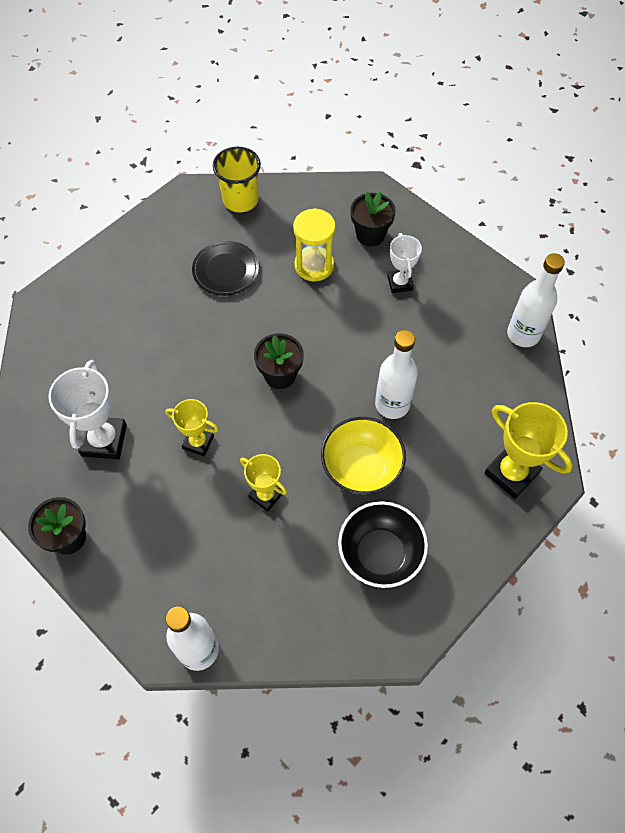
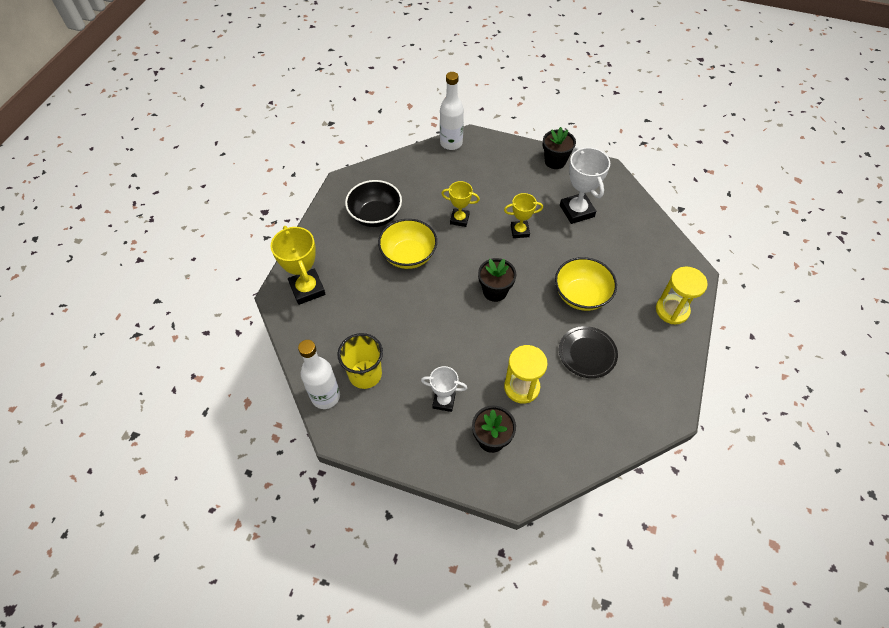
camera: 155 degrees right, 5 degrees down
(103, 276) = (672, 310): none -> yellow hourglass
(185, 330) = (581, 295): none -> yellow bowl
(240, 200) = (623, 425): yellow cup -> yellow cup (365, 374)
(392, 404) = (406, 302): white bottle -> none
(400, 283) = (444, 401): white trophy -> white trophy turned 45 degrees counterclockwise
(511, 473) = (307, 289): yellow trophy -> yellow trophy turned 45 degrees clockwise

